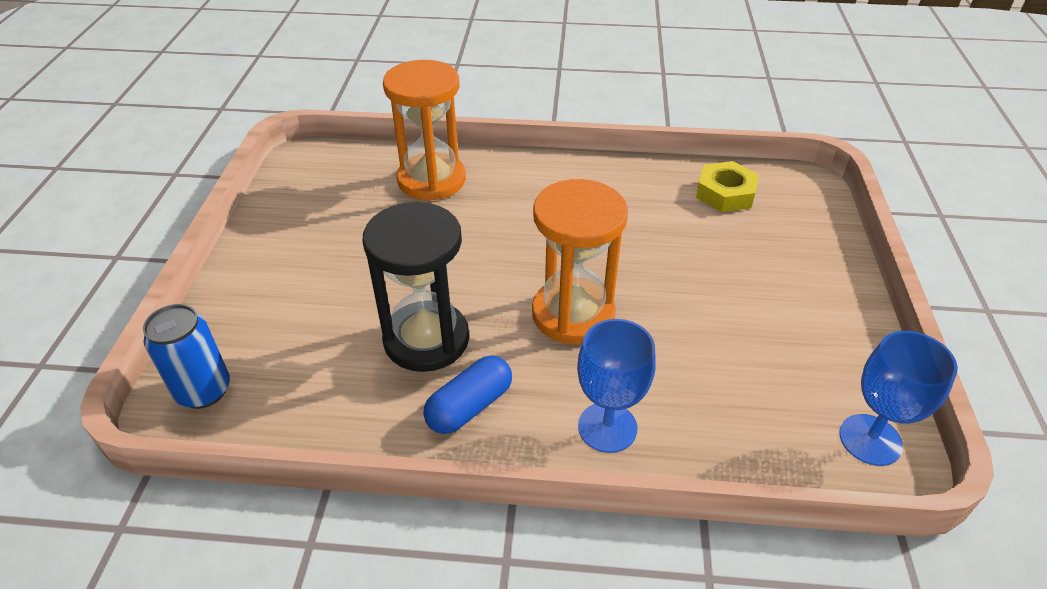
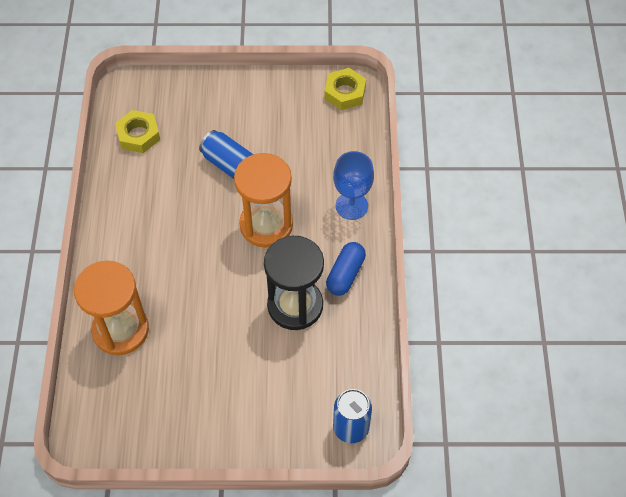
camera: 95 degrees left, 15 degrees up
(469, 406) = (345, 274): blue capsule -> blue capsule turned 75 degrees clockwise
(682, 279) = (230, 165): none -> blue can
(870, 440) = (345, 93): blue goblet -> yellow nut

